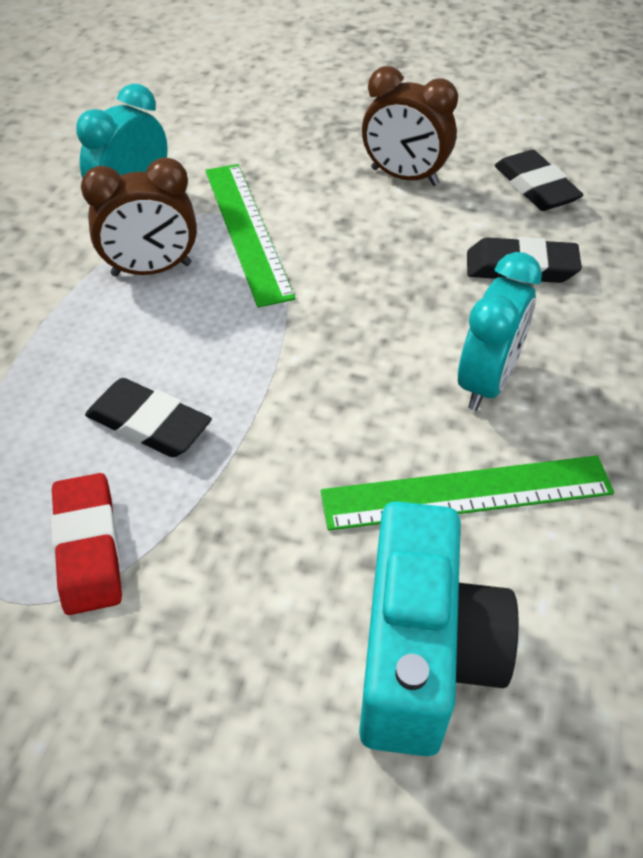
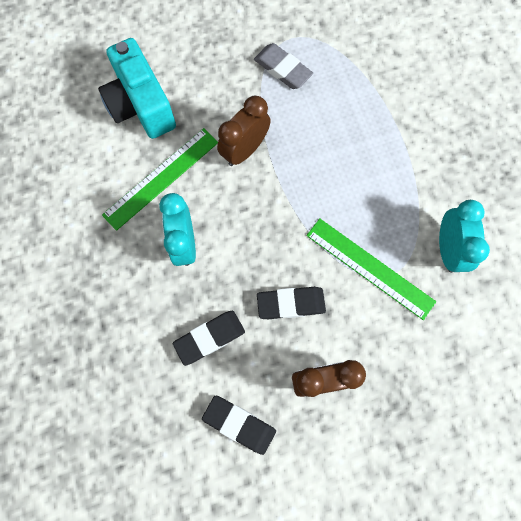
camera: 145 degrees right, 25 degrees up
(88, 548) = (282, 69): red eraser -> grey eraser
(149, 424) = (309, 128): black eraser -> black eraser (291, 304)
(151, 270) = (390, 208): brown clock -> brown clock (244, 150)

